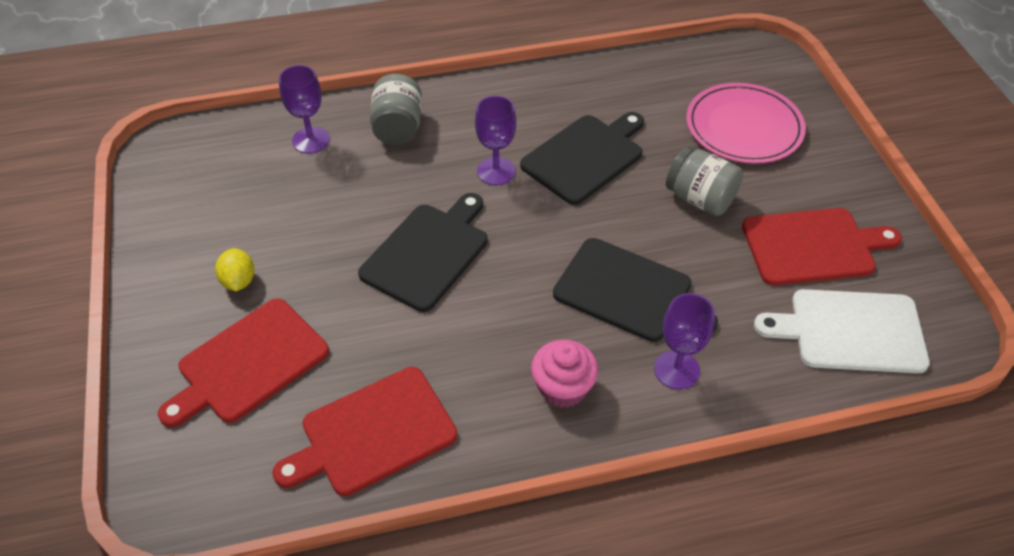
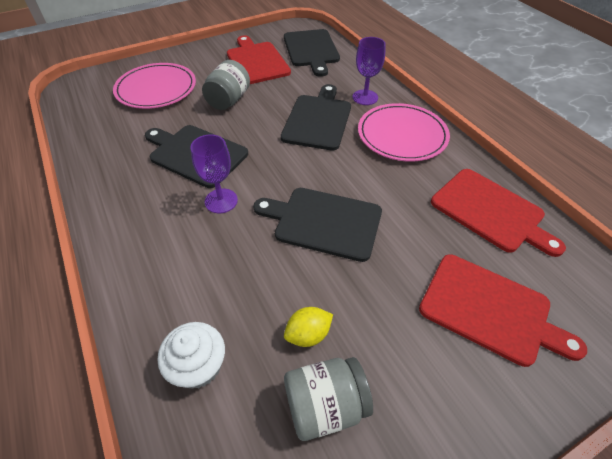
camera: 105 degrees left, 0 degrees up
(239, 281) = (414, 357): yellow lemon -> yellow lemon (308, 334)
(311, 140) = (198, 366): purple goblet -> white cupcake
(398, 128) = (171, 286): grey jar -> grey jar (325, 405)
(563, 388) = (402, 135): pink cupcake -> pink plate
(851, 331) = (311, 50): white cutting board -> black cutting board

